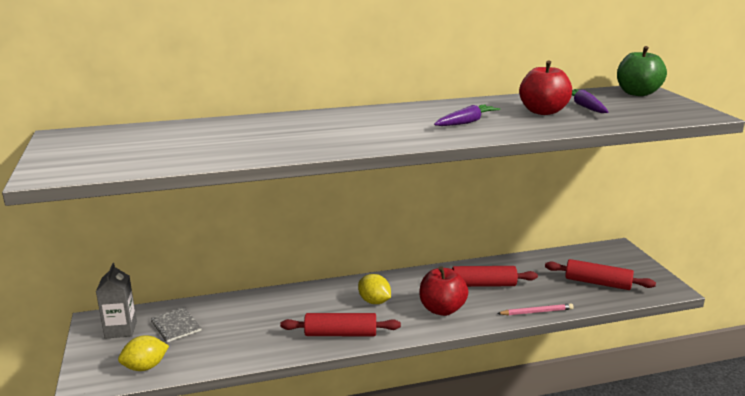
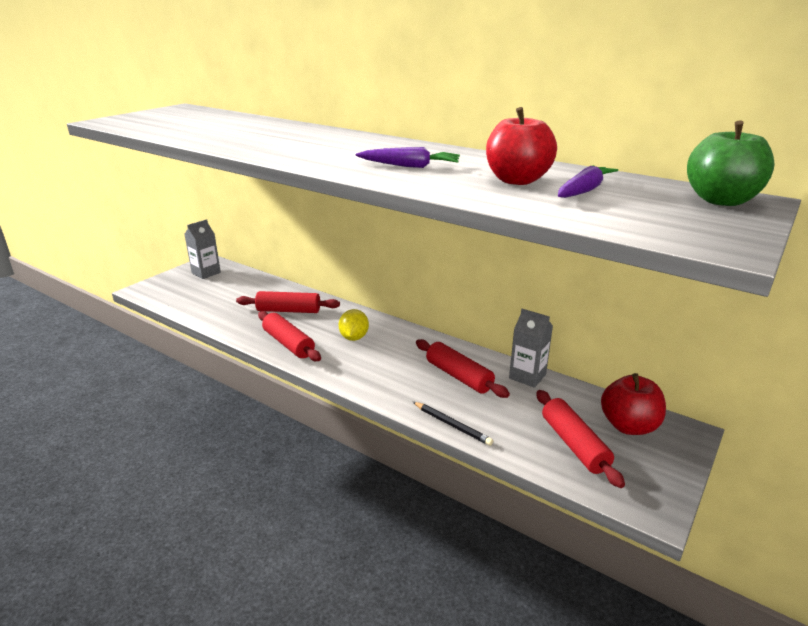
camera: 50 degrees right, 5 degrees up
(145, 367) = (173, 298): yellow lemon -> none
(176, 326) = (229, 285): grey notebook -> none
(282, 313) = (289, 310): none -> red rolling pin
(442, 309) = (384, 372): red apple -> red apple (628, 426)
(512, 263) = (527, 376): none -> grey carton
(536, 312) = (452, 425): pink pencil -> black pencil

